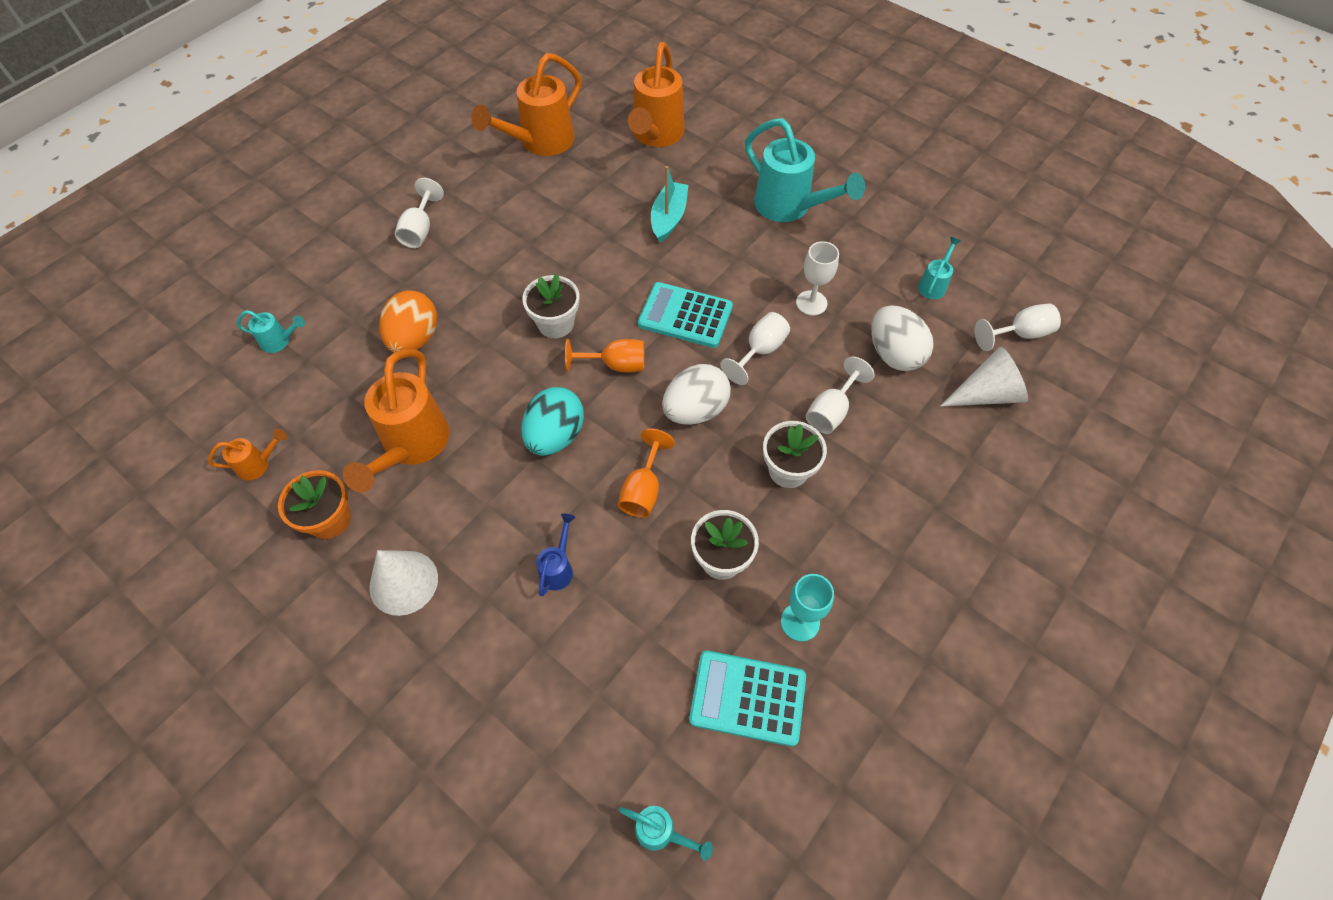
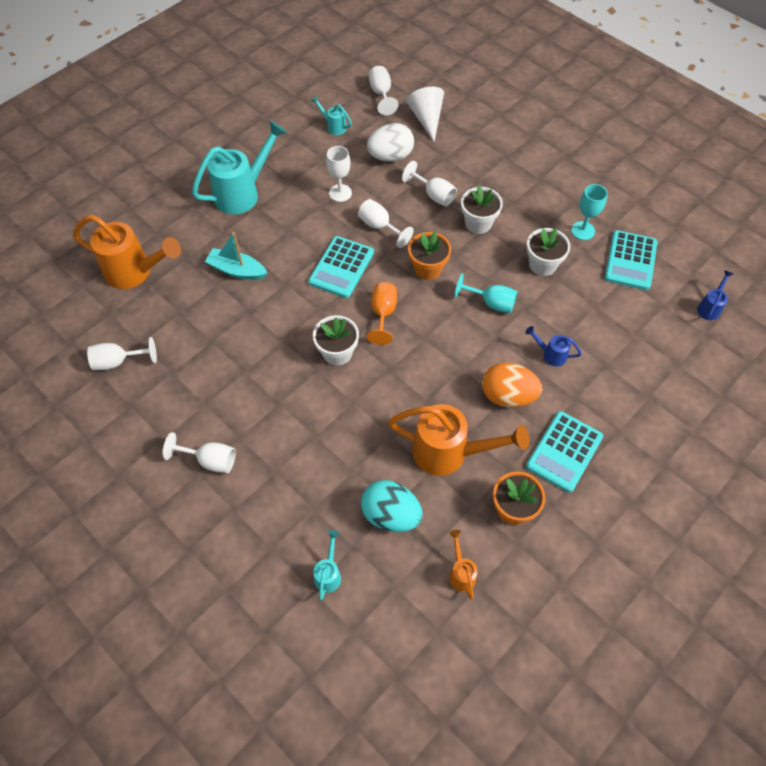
camera: 85 degrees left, 0 degrees up
(403, 582) = (564, 451): white cone -> turquoise calculator
(415, 339) = (340, 457): orange egg -> orange egg (507, 396)
(540, 143) = (118, 362): orange watering can -> white goblet
(555, 436) = (444, 354): turquoise egg -> turquoise egg (391, 515)
(643, 490) = (491, 303): orange goblet -> turquoise goblet
(662, 832) = (710, 307): turquoise watering can -> blue watering can
(695, 410) = (428, 268): white egg -> orange flower pot

